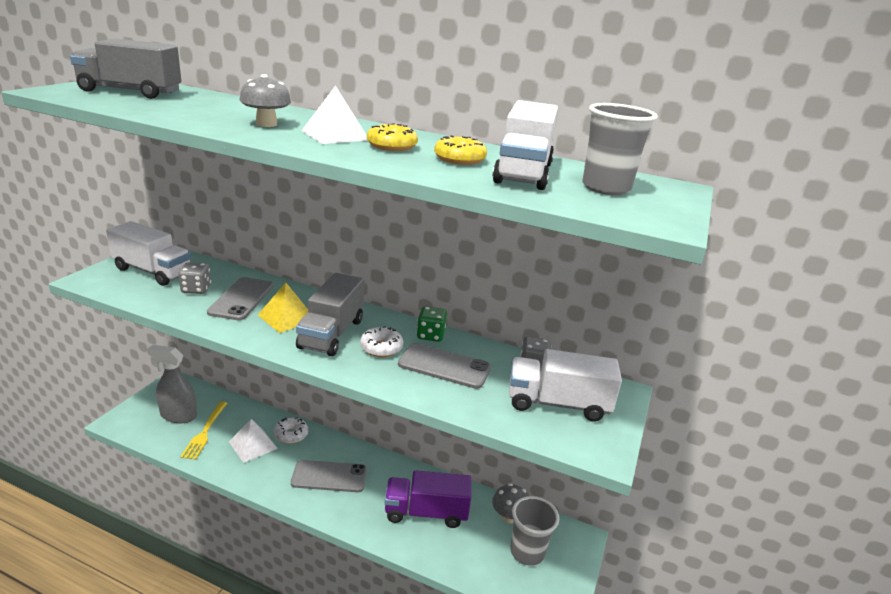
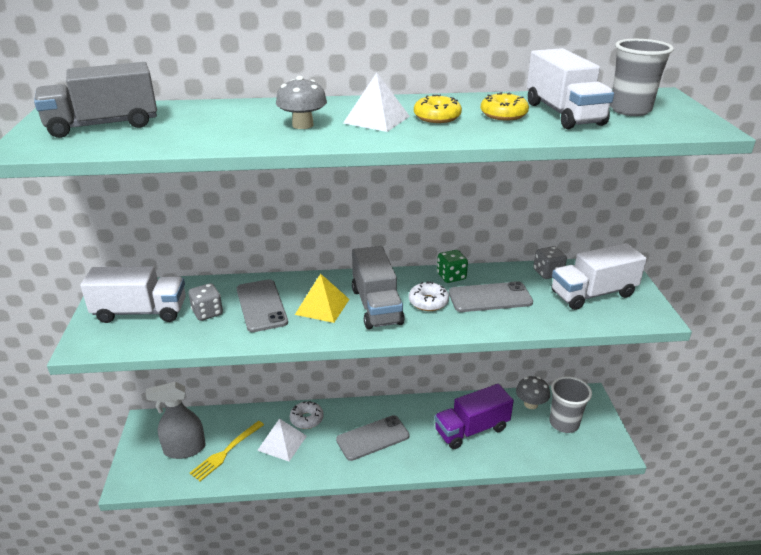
camera: 25 degrees left, 5 degrees up
(205, 432) = (226, 452): yellow fork -> yellow fork turned 60 degrees clockwise

